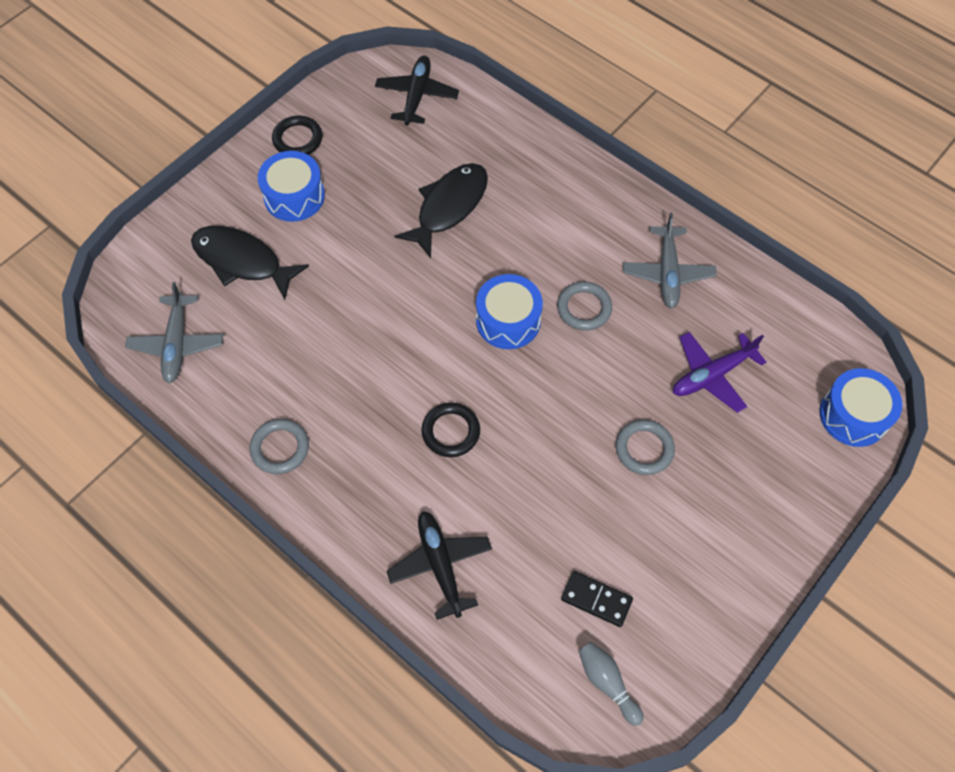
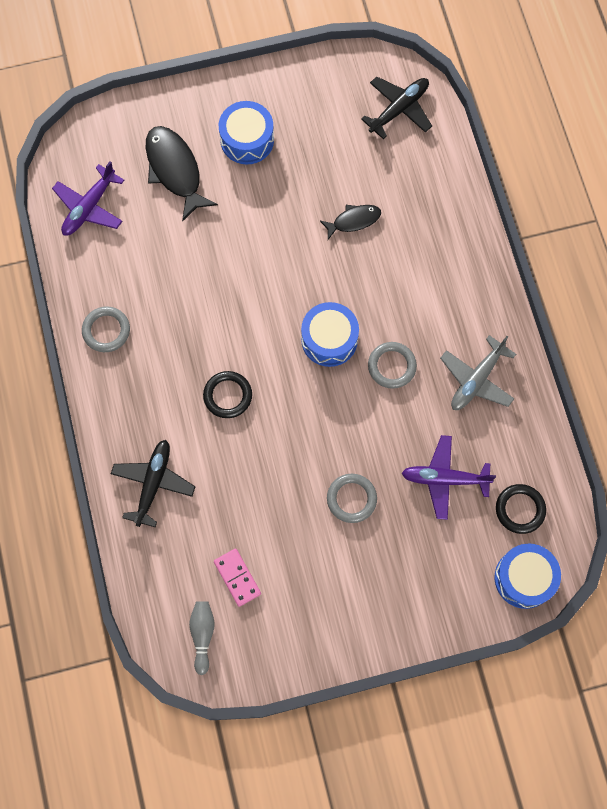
camera: 35 degrees right, 10 degrees up
(177, 344) = (89, 207): grey plane -> purple plane
(298, 139) = (282, 92): black ring -> black ring (520, 509)
(449, 207) = (353, 221): black fish -> black fish, size x0.57
(596, 599) = (237, 577): black domino -> pink domino

